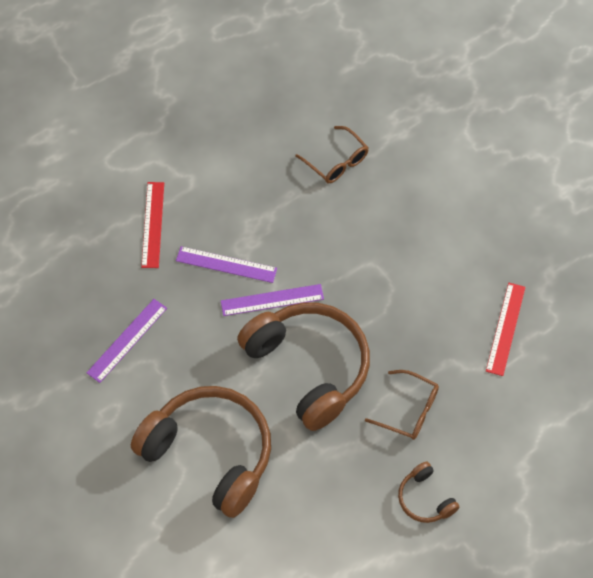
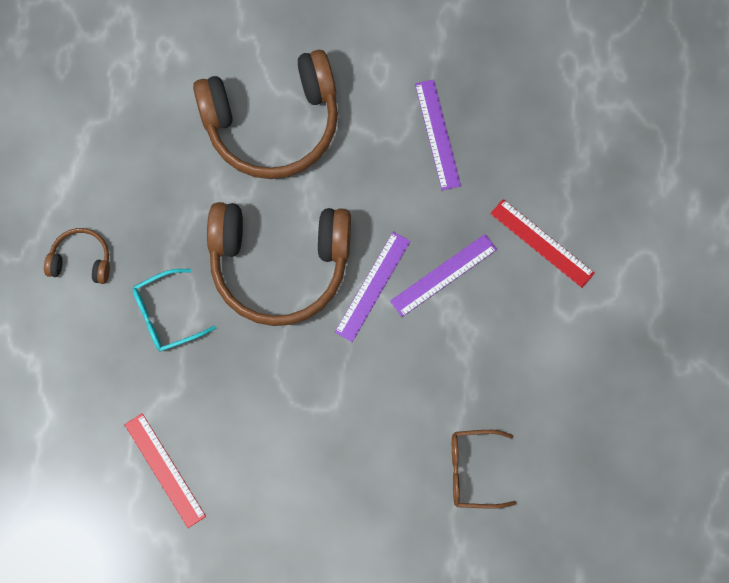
camera: 130 degrees right, 15 degrees up
(408, 410) = (167, 314): brown glasses -> turquoise glasses

